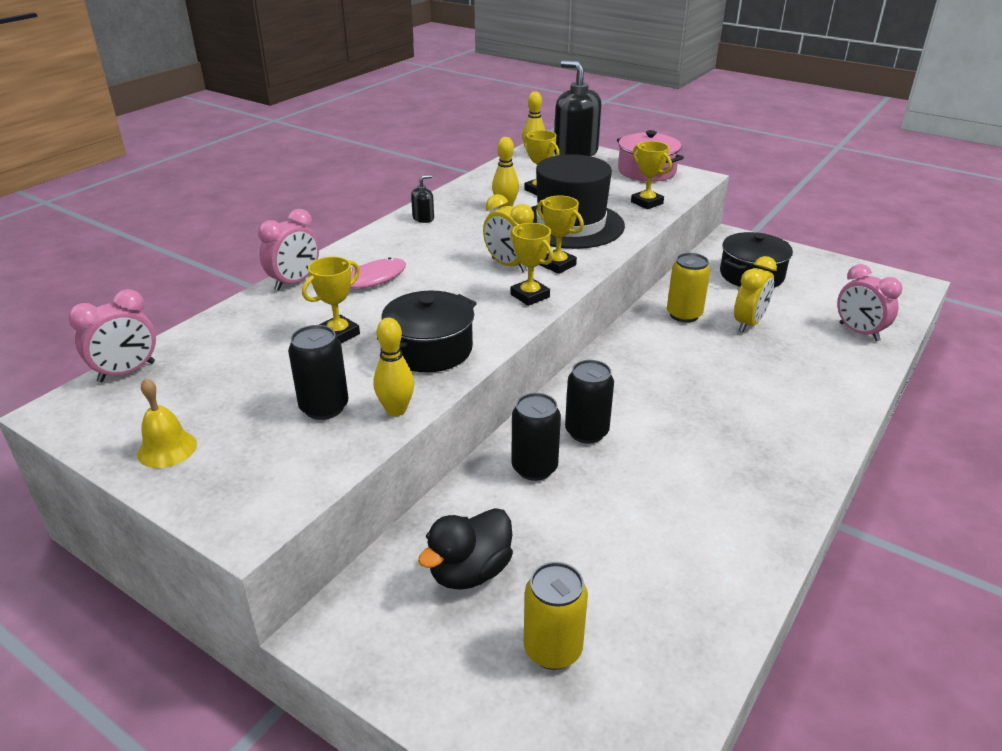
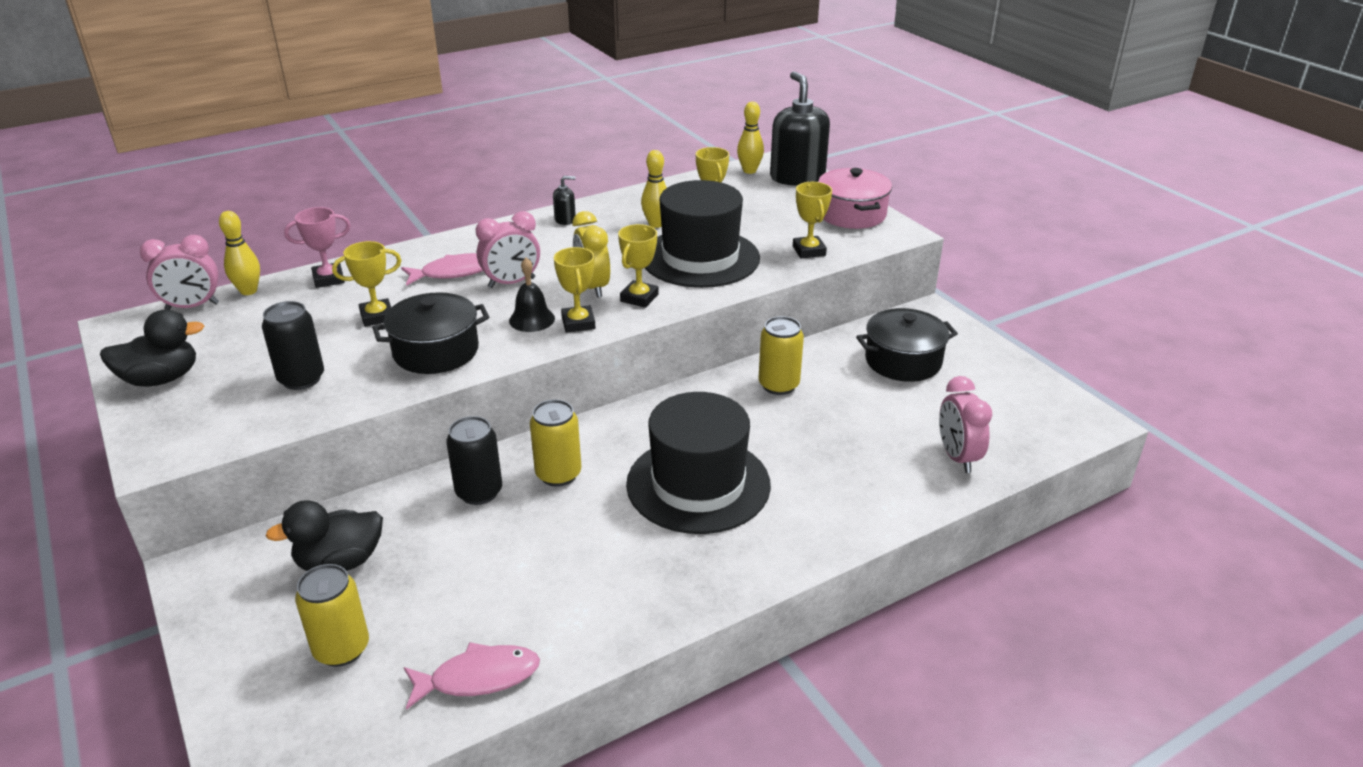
camera: 25 degrees right, 0 degrees up
(167, 449) = (161, 379): yellow bell -> black duck
(251, 313) = (328, 279): none -> pink trophy
(294, 282) = (390, 258): pink clock -> pink clock (511, 283)
(396, 410) = (353, 398): yellow bowling pin -> yellow bowling pin (248, 291)
(486, 302) = (532, 319): none -> black bell
(557, 265) = (639, 298): yellow trophy -> yellow trophy turned 45 degrees clockwise
(586, 432) = (558, 474): black can -> yellow can
(699, 625) = (478, 678): none -> pink fish
(704, 406) = (698, 484): none -> black hat
(748, 323) = (839, 413): yellow clock -> none

